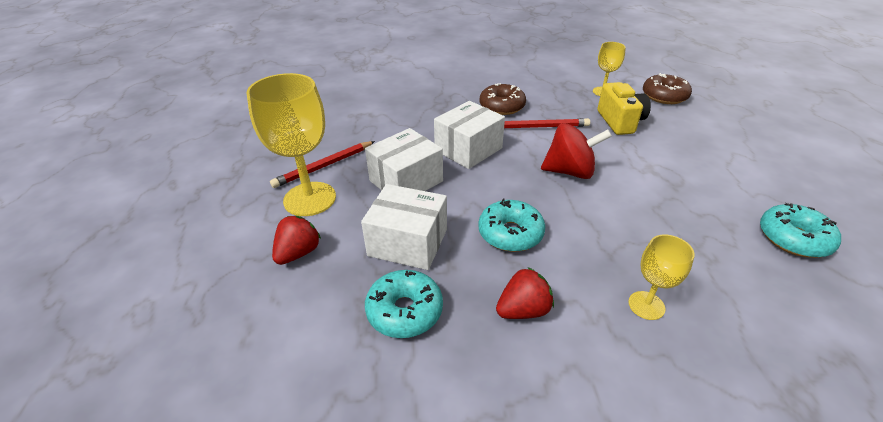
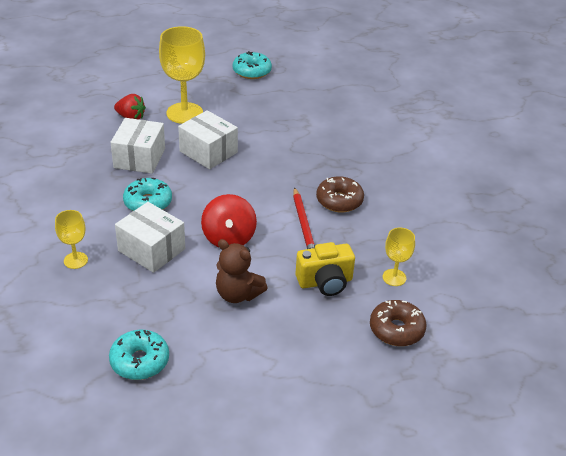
camera: 80 degrees right, 0 degrees up
(324, 166) = (224, 113): red pencil -> none
(404, 311) = (81, 161): turquoise donut -> turquoise donut (252, 71)
(468, 149) = (257, 181): white box -> white box (151, 250)
(523, 310) = (77, 206): red strawberry -> none
(656, 169) = (238, 294): none -> brown teddy bear

